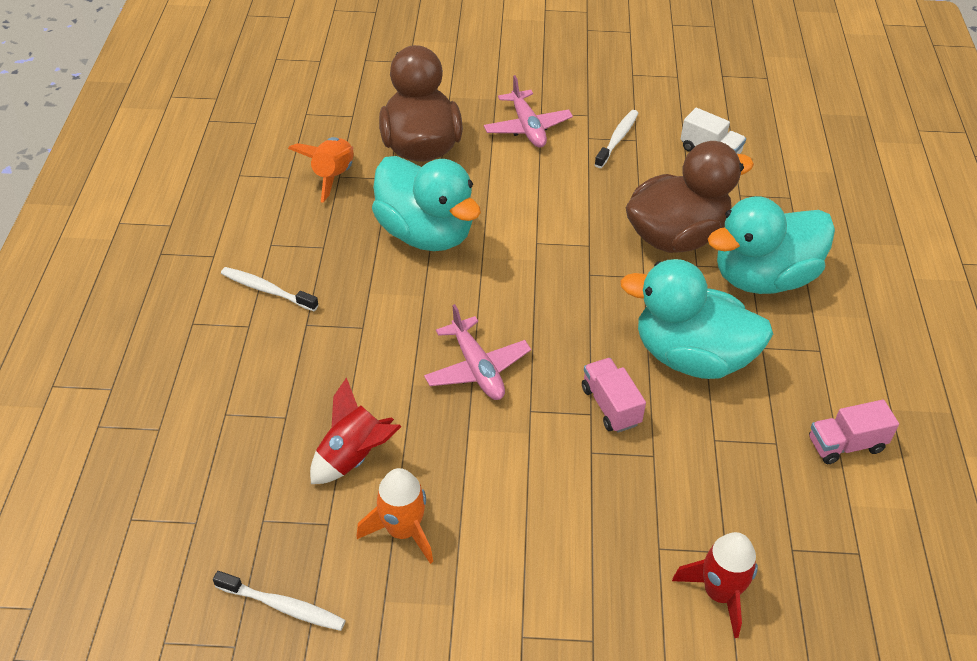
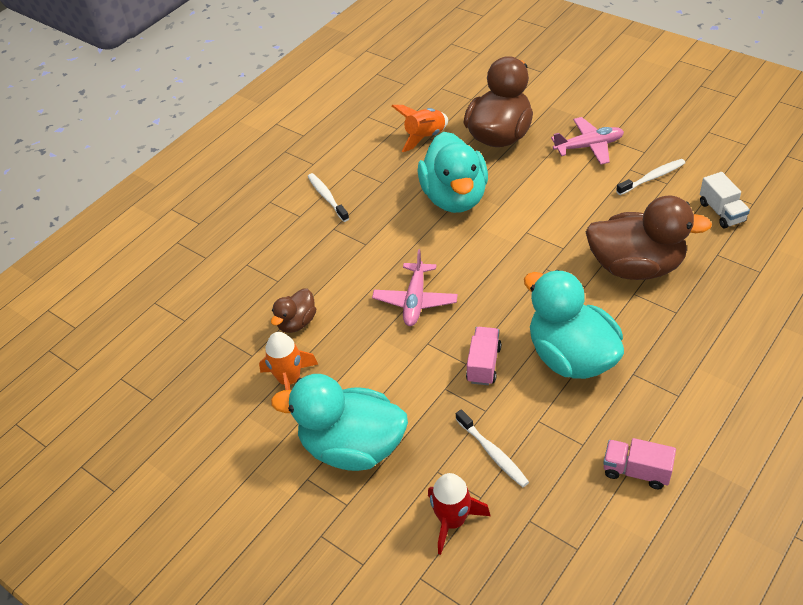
camera: 40 degrees right, 0 degrees up
(282, 606) = (192, 390): white toothbrush -> white toothbrush (492, 452)
(354, 457) = (297, 322): red rocket -> brown duck
(527, 127) = (589, 146): pink plane -> pink plane turned 120 degrees counterclockwise
(763, 278) = (680, 323): turquoise duck -> turquoise duck (352, 447)

